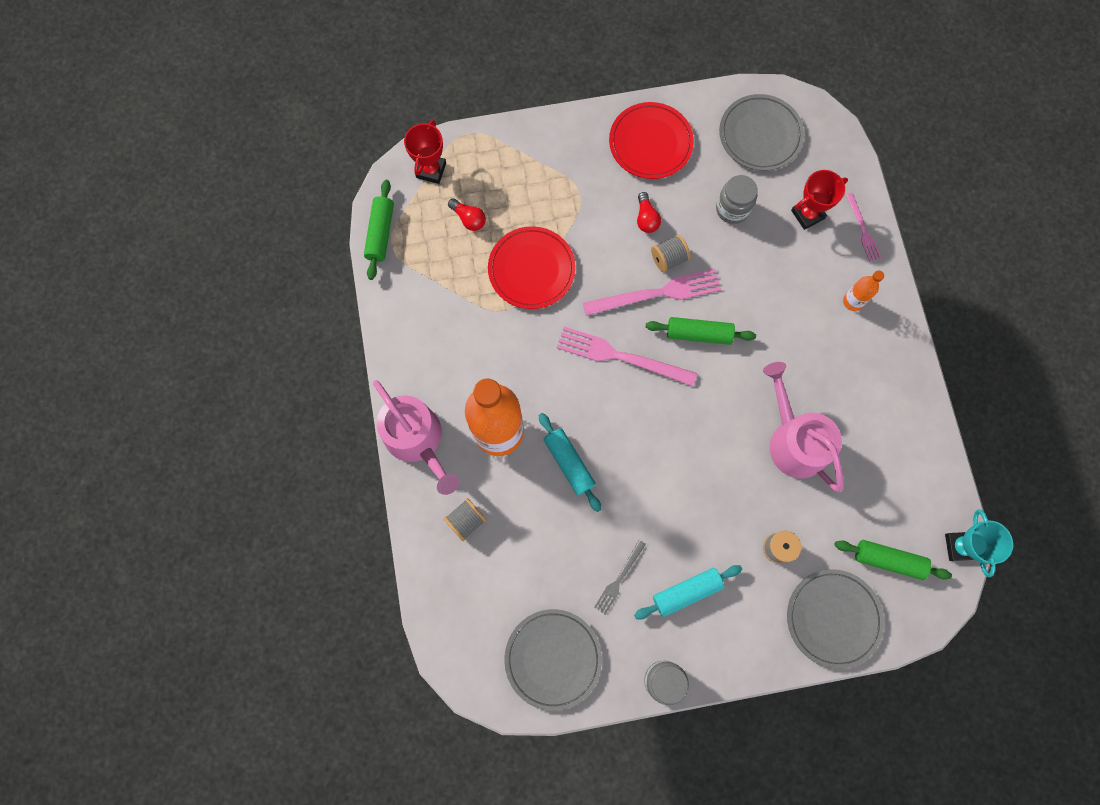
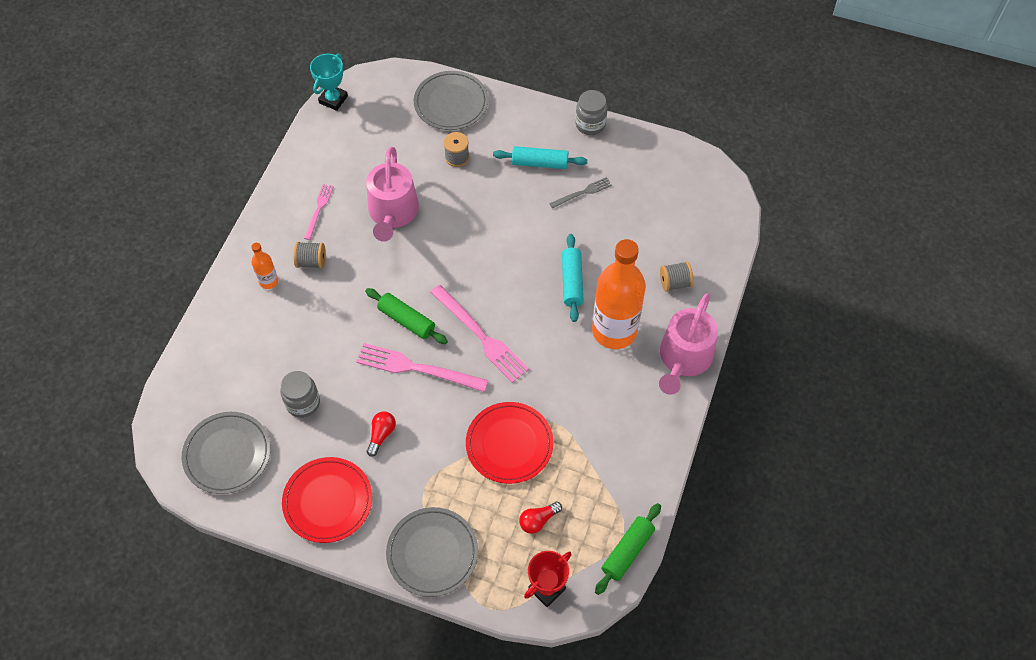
camera: 150 degrees left, 15 degrees down
(417, 439) = (684, 358): pink watering can -> pink watering can turned 150 degrees counterclockwise
(469, 219) = (538, 520): red light bulb -> red light bulb turned 105 degrees counterclockwise
(553, 658) = (659, 170): grey plate -> grey plate (432, 553)
(668, 258) = (387, 391): grey spool -> grey spool (311, 262)
(807, 214) = (246, 365): red trophy -> none
(863, 230) = (213, 329): pink fork -> pink fork (319, 209)
(888, 560) = (387, 115): green rolling pin -> none

